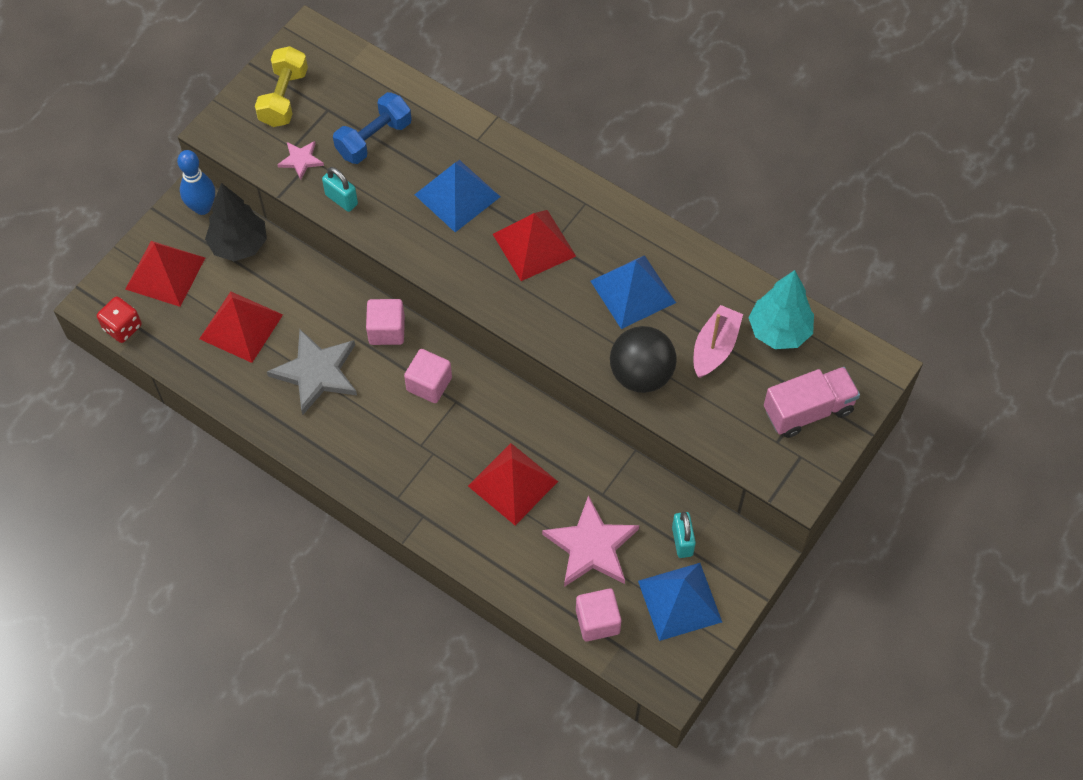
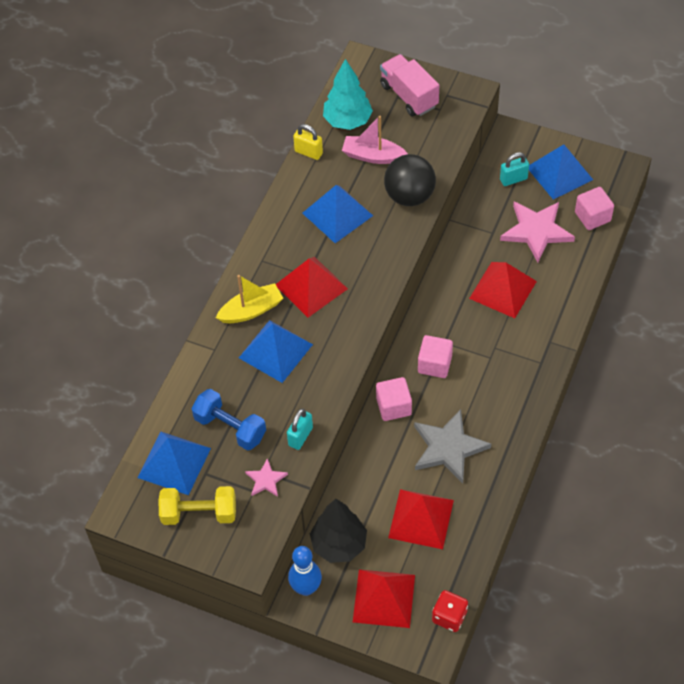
camera: 100 degrees left, 5 degrees down
(349, 85) = (174, 463): none -> blue pyramid
(518, 182) = (251, 310): none -> yellow boat
(737, 279) = (308, 152): none -> yellow padlock

